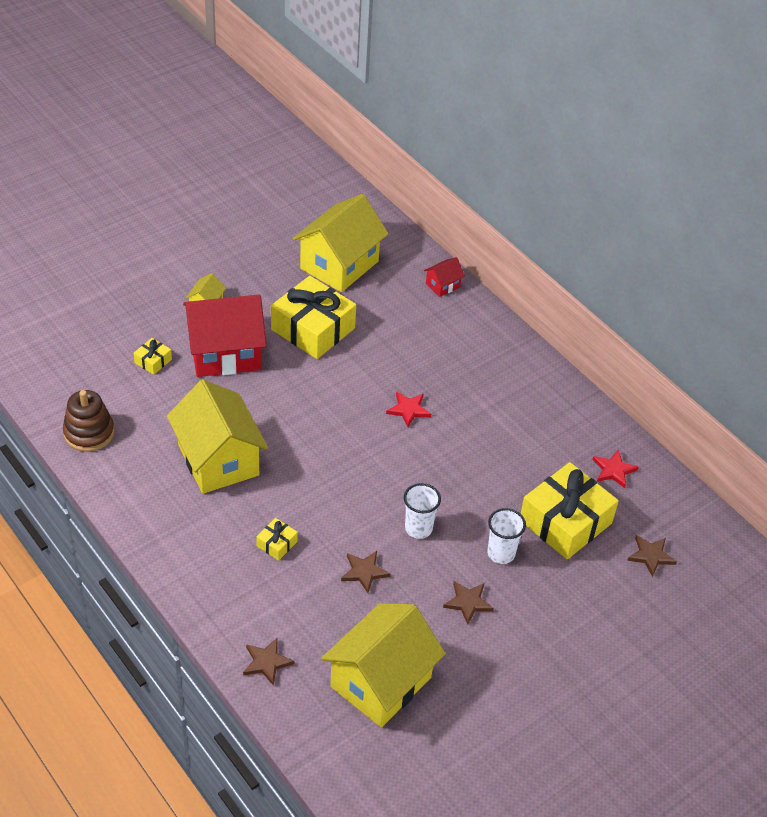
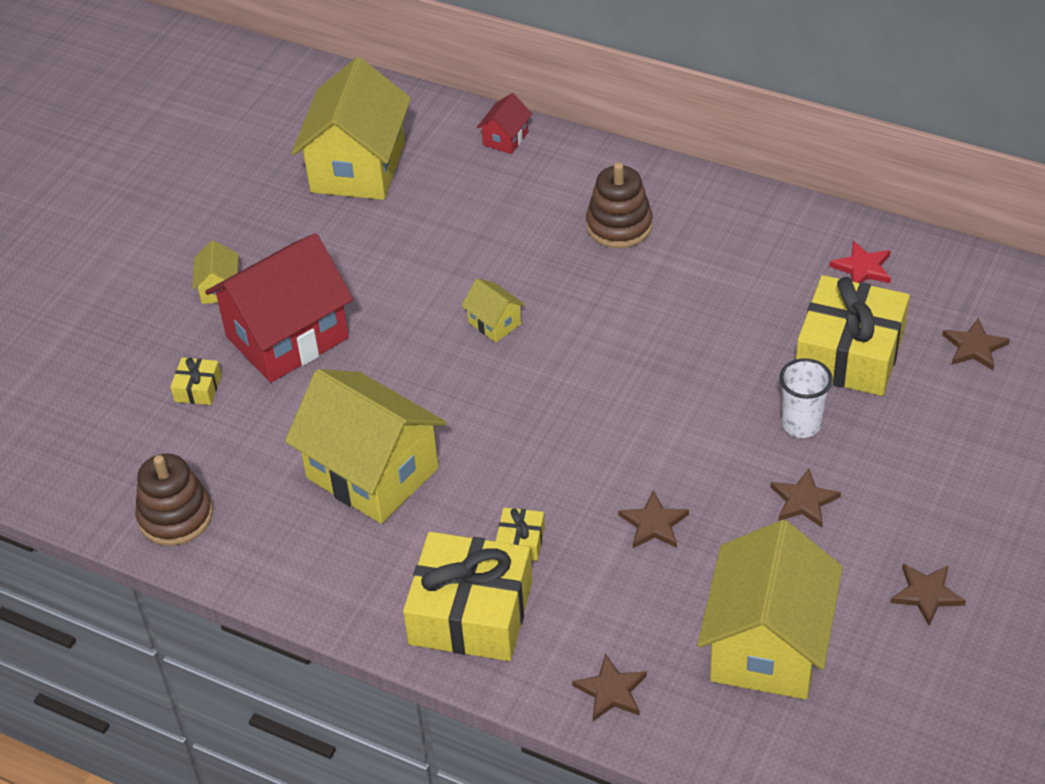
camera: 20 degrees left, 0 degrees up
(313, 329) = (379, 259): yellow gift -> yellow gift (471, 613)
(354, 400) = (494, 323): none -> yellow house
(408, 410) = (569, 305): red star -> none
(418, 528) = (682, 441): white cup -> none
(475, 373) = (619, 225): none -> brown stacking toy
(504, 700) = (926, 594): none -> brown star

